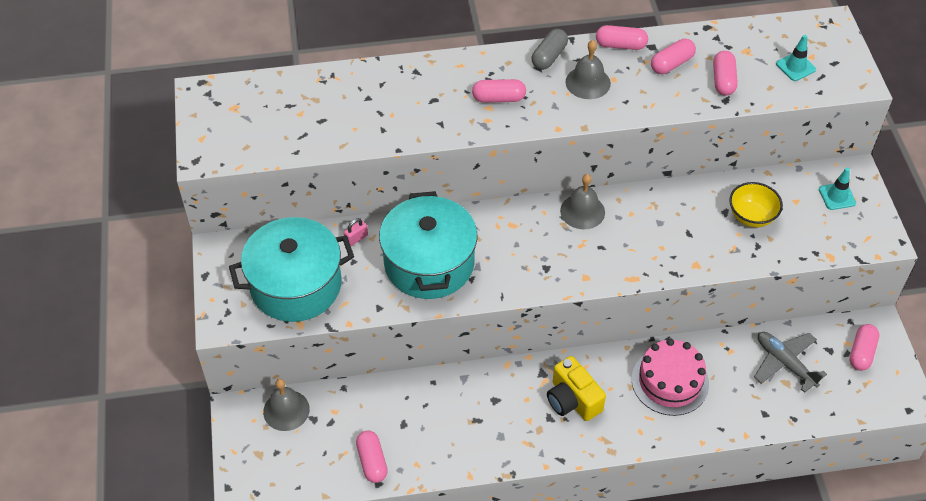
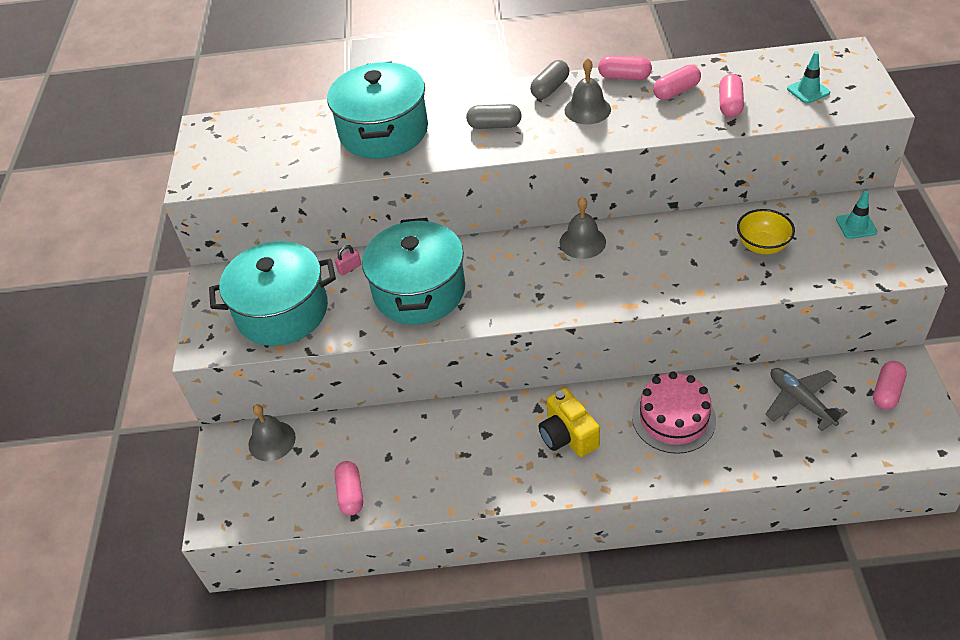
camera: 10 degrees right, 5 degrees down
(388, 102) = (383, 131): none -> turquoise pot
(498, 98) = (494, 125): pink capsule -> grey capsule

